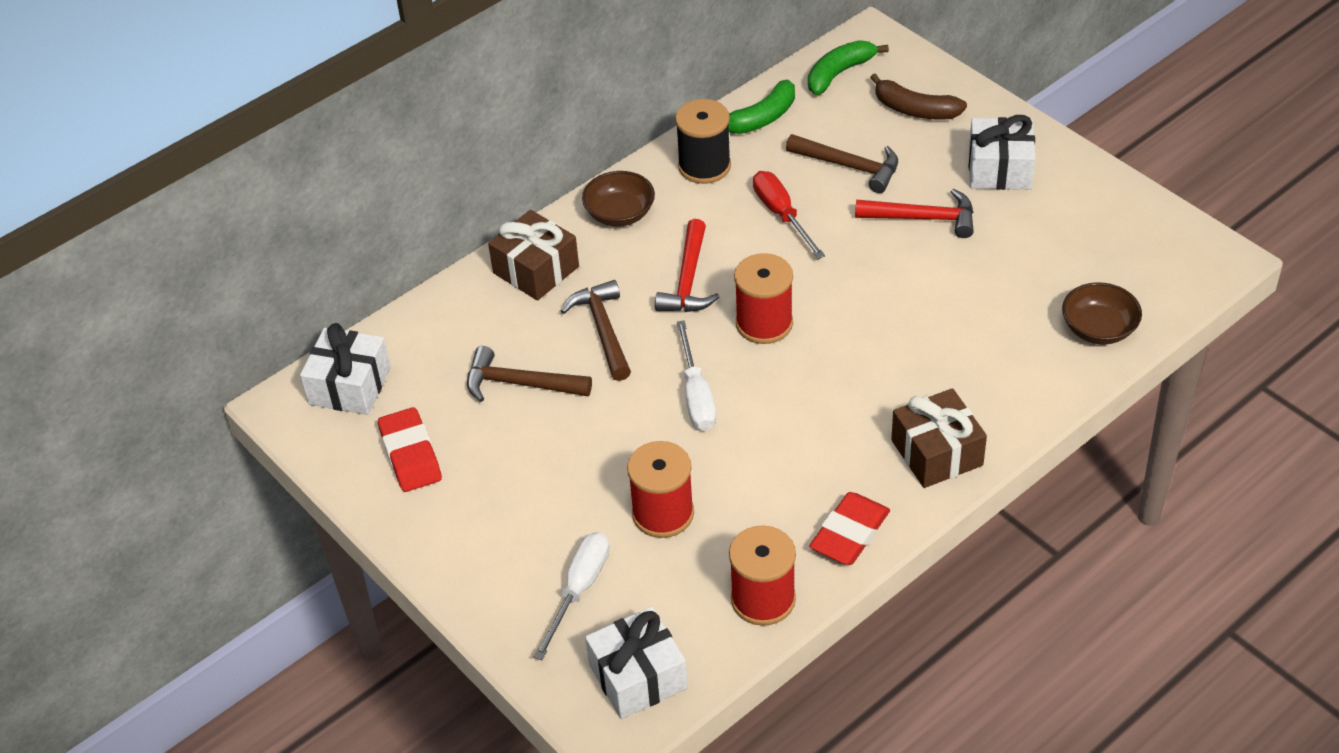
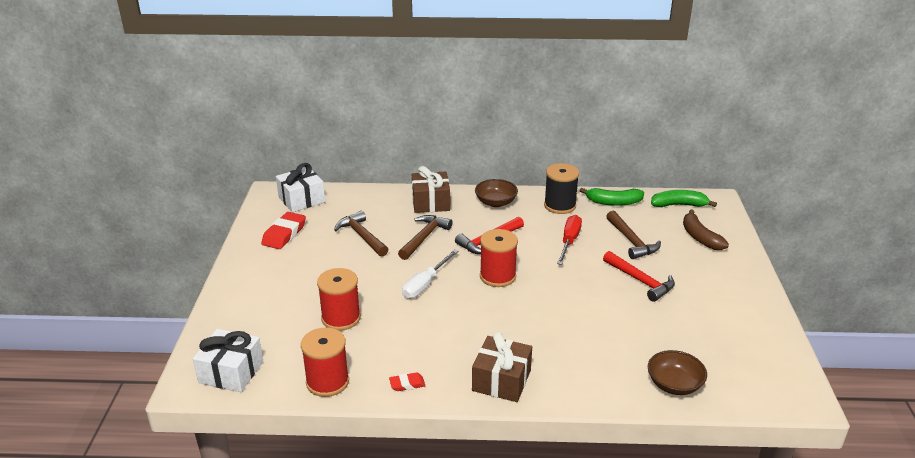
camera: 40 degrees right, 15 degrees down
(579, 590) = (264, 322): white screwdriver -> none
(849, 533) = (407, 384): red eraser -> red eraser, size x0.54
(999, 169) = (714, 284): white gift -> none

